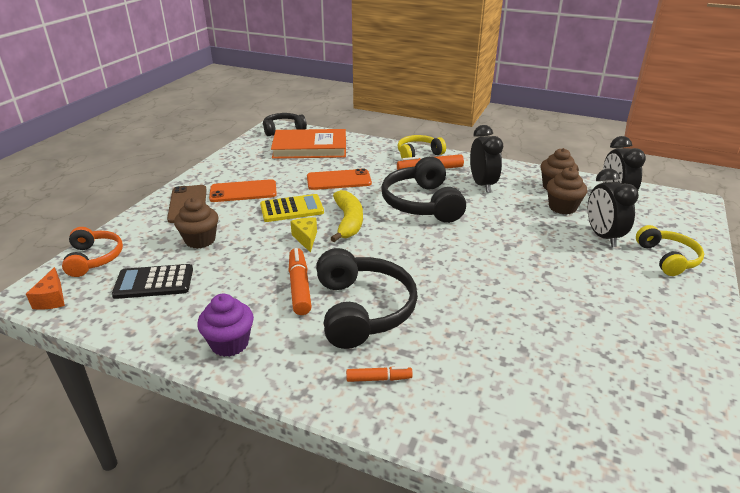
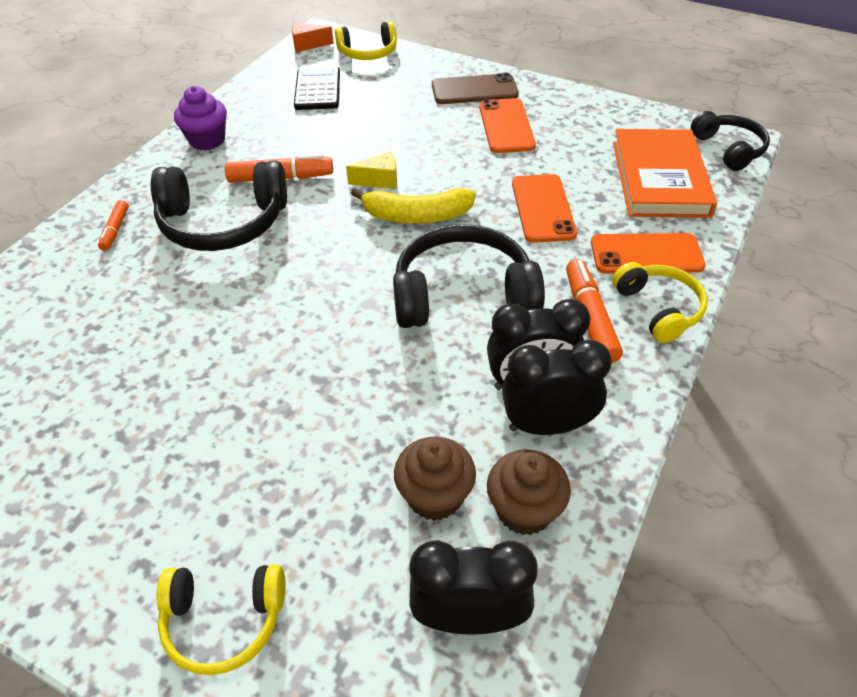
camera: 95 degrees right, 15 degrees up
(94, 258) = (368, 52): orange headphones -> yellow headphones
(200, 240) = (390, 107): brown cupcake -> none
(292, 209) = (456, 167): yellow calculator -> none
(377, 154) = (646, 254): none -> orange phone
(603, 236) = (320, 532): black clock -> black clock (547, 426)

